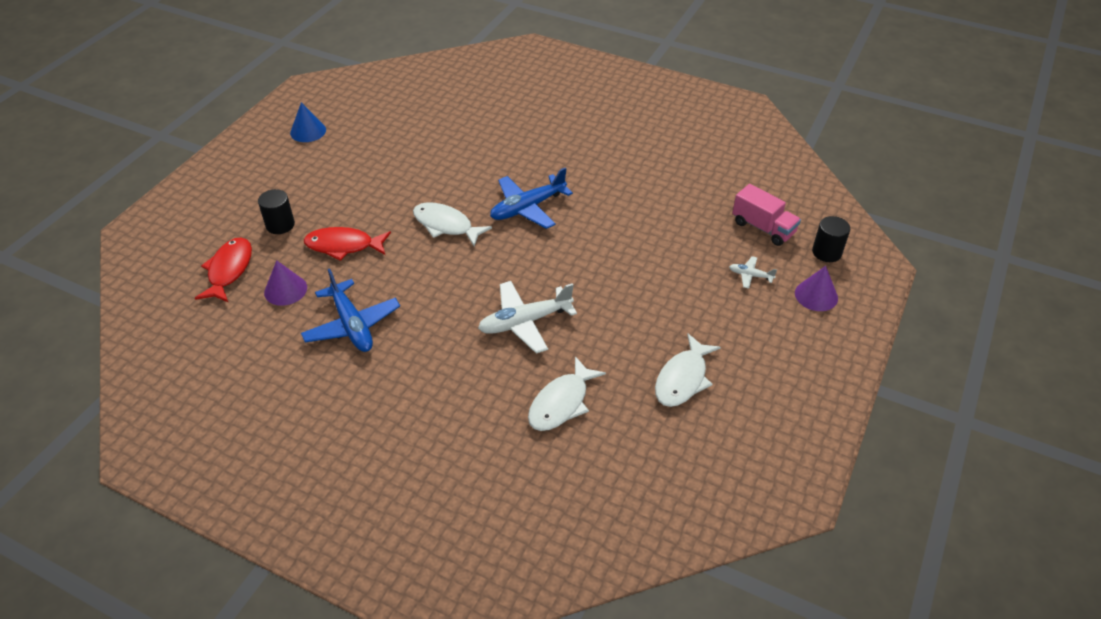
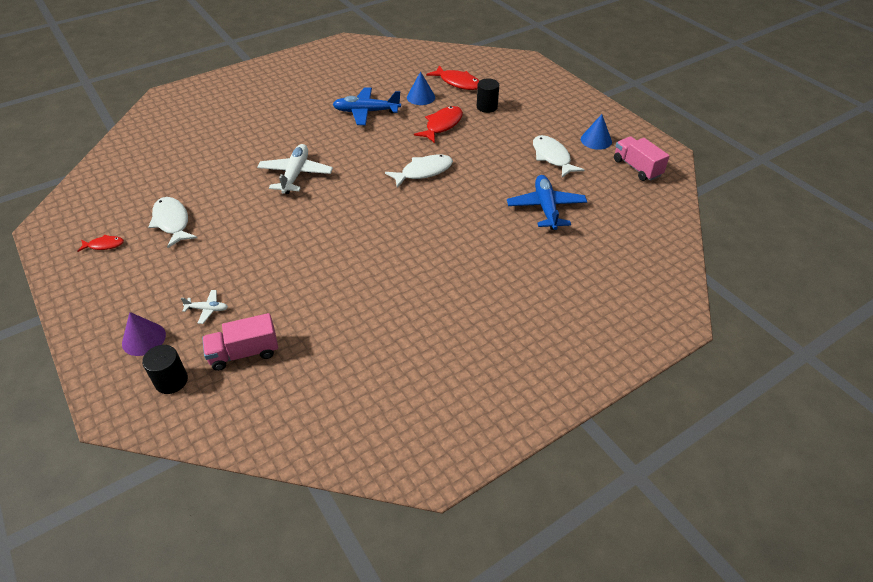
camera: 120 degrees right, 0 degrees up
(285, 290) = (421, 97): purple cone -> blue cone
(344, 98) = (637, 168): none -> pink truck
(527, 208) = (406, 217): blue plane -> blue plane (546, 208)
(561, 403) = (220, 166): white fish -> white fish (552, 157)
(750, 275) = (207, 309): white plane -> white plane turned 45 degrees clockwise
(764, 412) = (104, 245): none -> red fish

